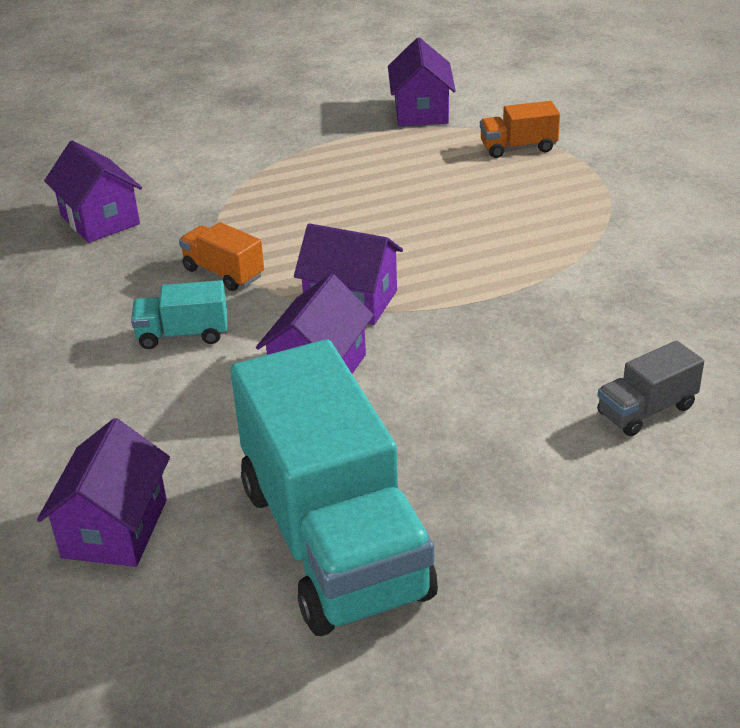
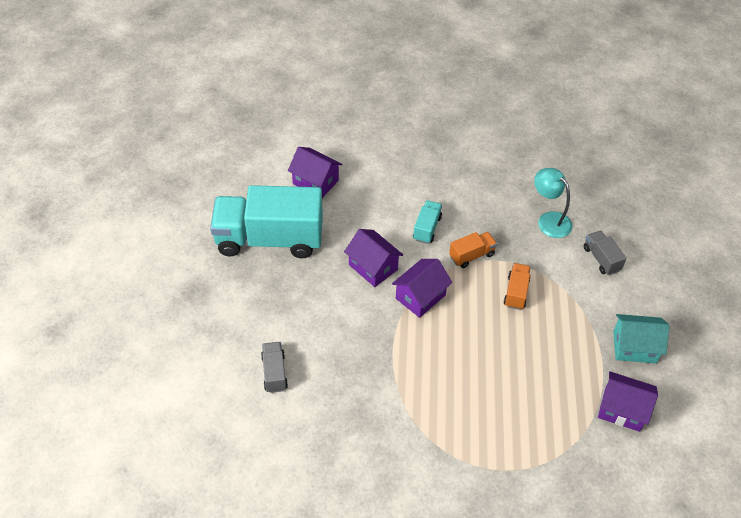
camera: 110 degrees right, 15 degrees up
(100, 220) = (549, 220): purple house -> turquoise lamp
(163, 164) = (601, 259): none -> grey truck
(313, 119) = (634, 347): none -> turquoise house
(518, 148) = (546, 442): orange truck -> orange truck (516, 292)

